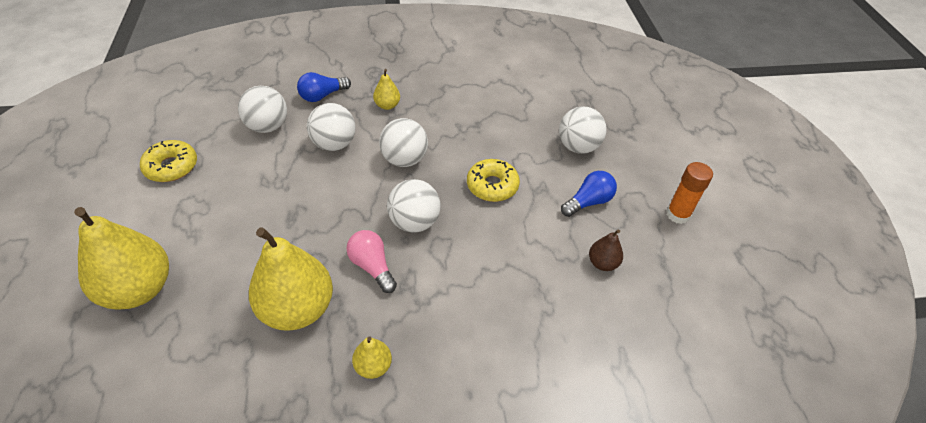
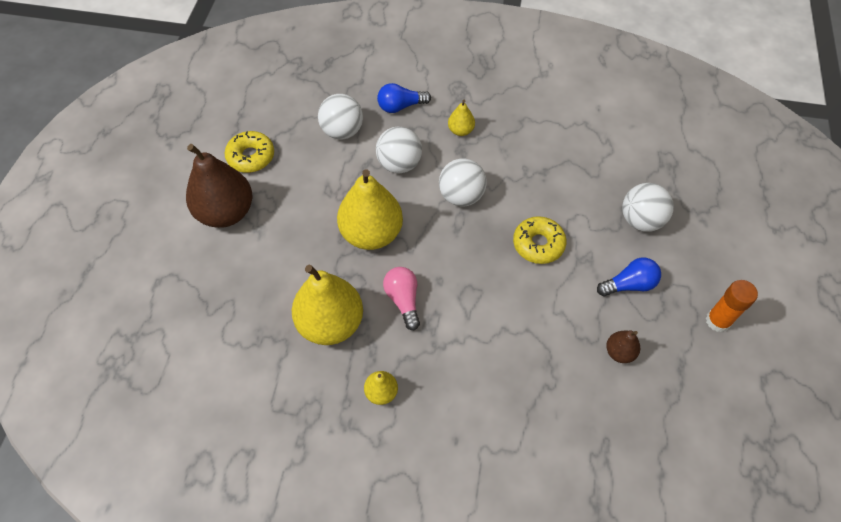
camera: 20 degrees right, 10 degrees up
(138, 289) = (207, 271): yellow pear -> yellow pear (371, 233)
(151, 225) = (226, 212): none -> brown pear
(414, 222) = (452, 265): white ball -> none

